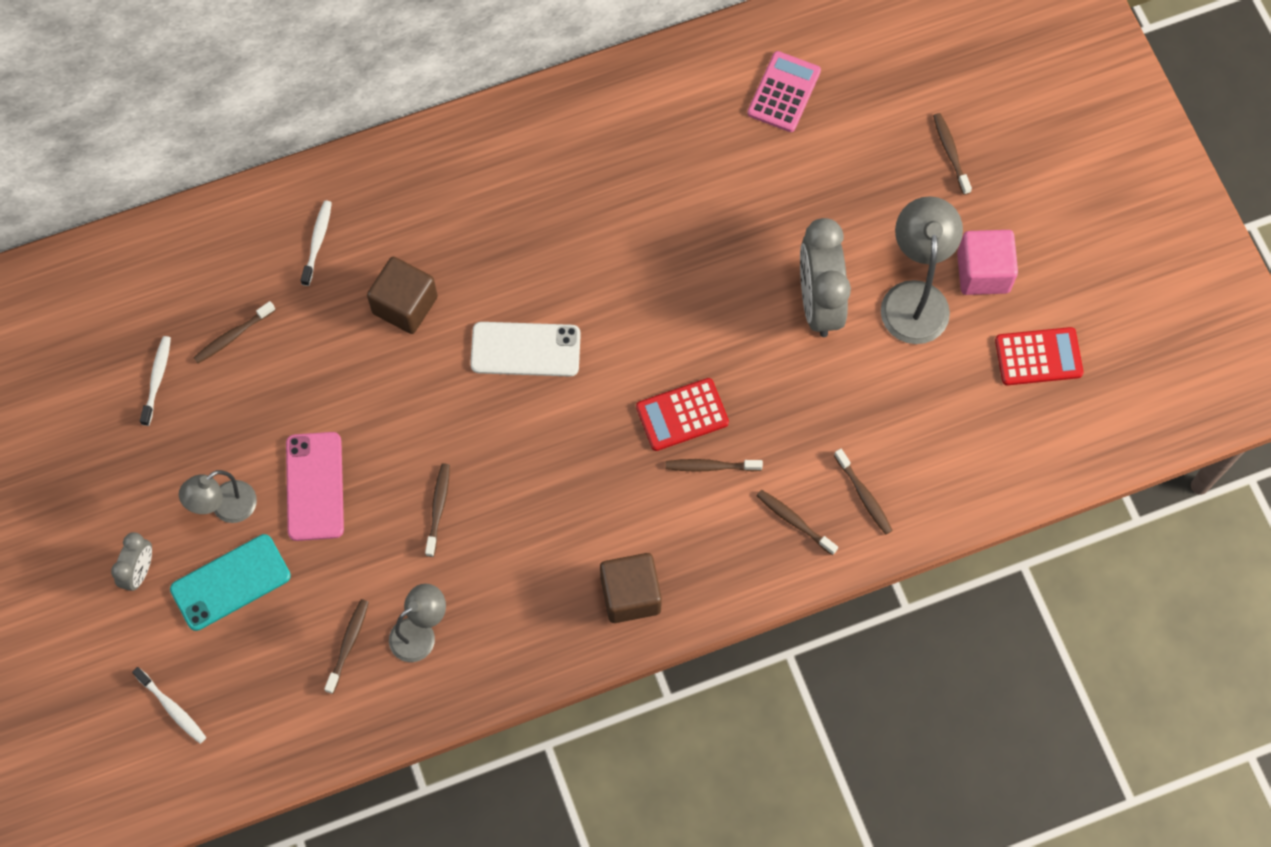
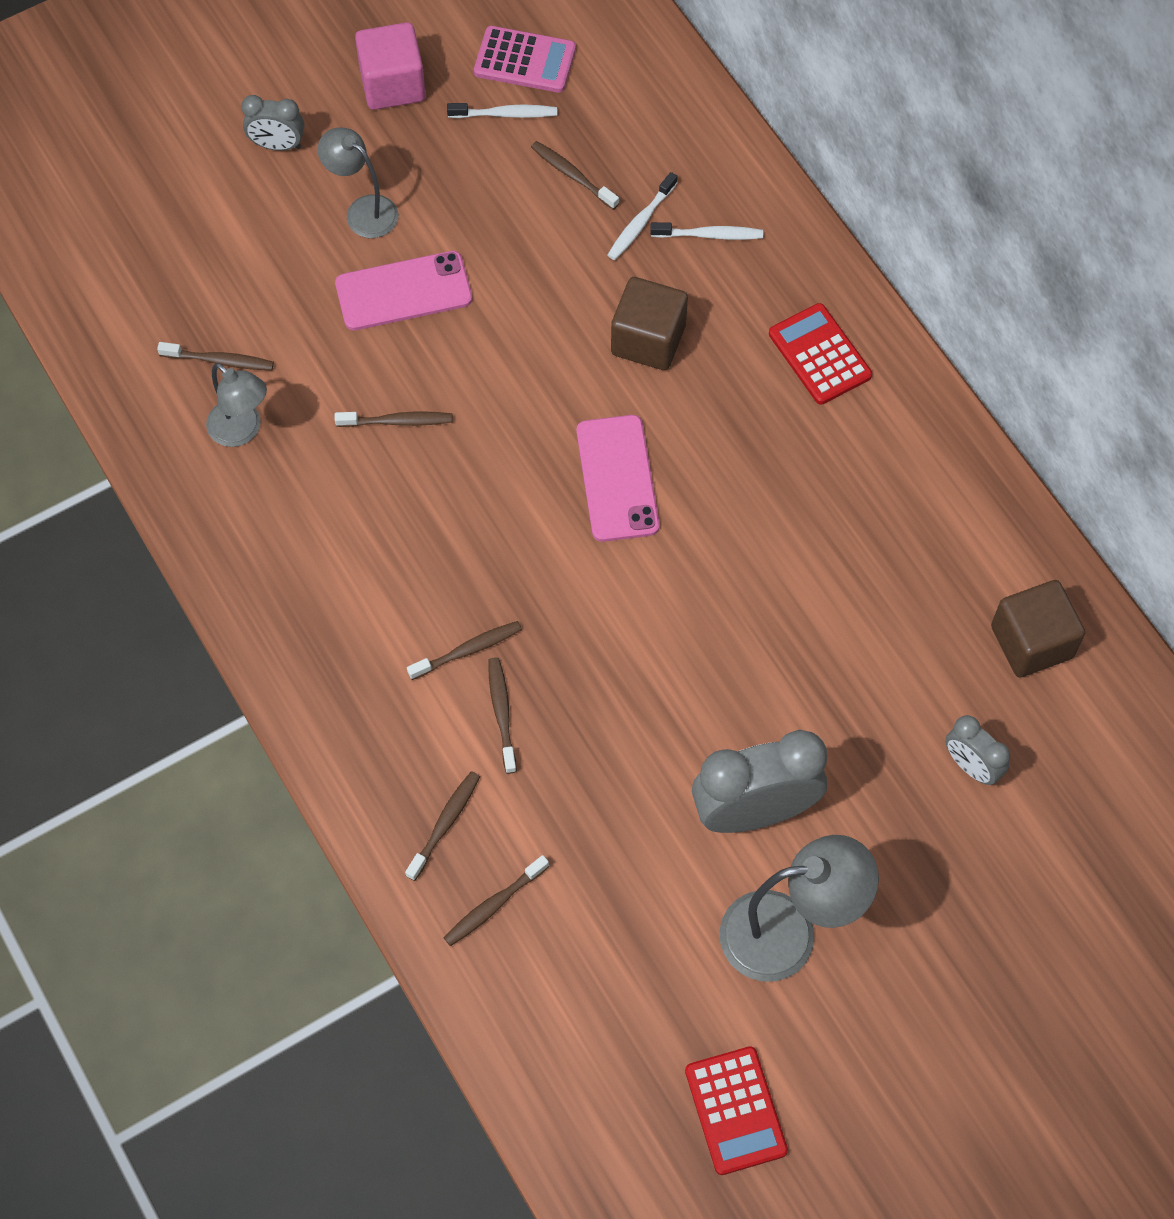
camera: 80 degrees right, 5 degrees down
(172, 708) = (126, 207): white toothbrush -> white toothbrush (641, 222)
(230, 583) = (276, 232): turquoise phone -> none
(525, 349) = (617, 478): white phone -> pink phone
(630, 595) = (320, 647): brown cube -> brown cube (1031, 642)
(682, 415) = (565, 669): red calculator -> red calculator (819, 355)
(784, 92) = (1052, 723): pink calculator -> pink calculator (525, 60)
(807, 152) = (971, 766): none -> grey clock
(950, 153) = (1018, 953): brown toothbrush -> brown toothbrush (468, 650)
(983, 272) = (846, 1020): pink cube -> pink cube (392, 84)

